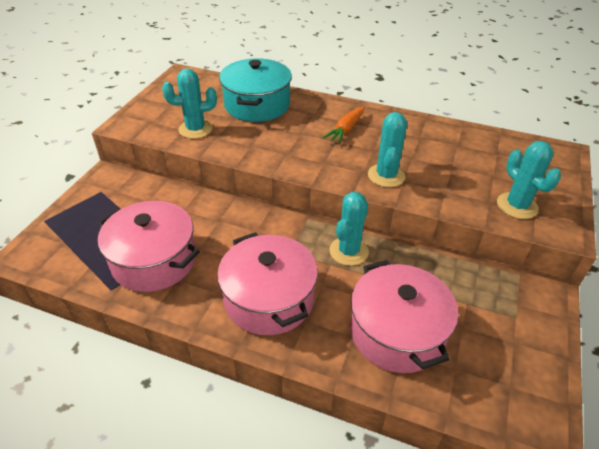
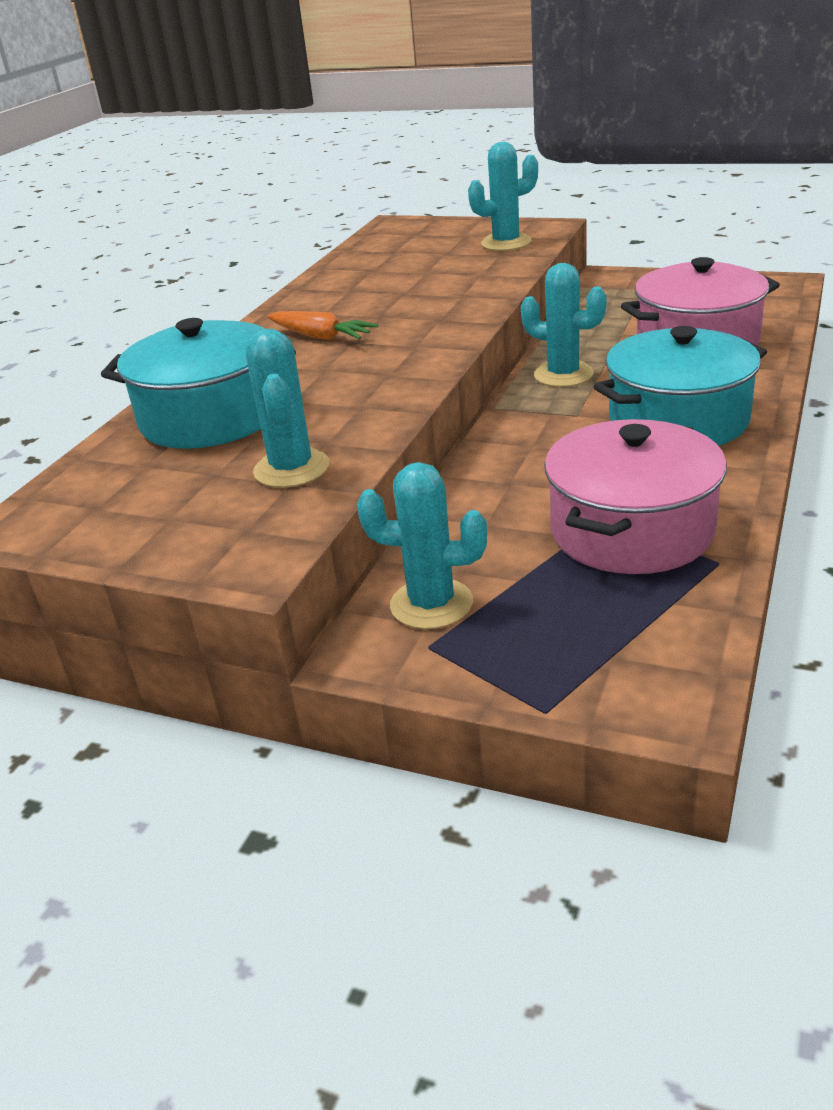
camera: 85 degrees left, 10 degrees down
(269, 299) = (678, 420): pink pot -> turquoise pot
(386, 176) = (449, 305): turquoise cactus -> turquoise cactus (431, 604)

